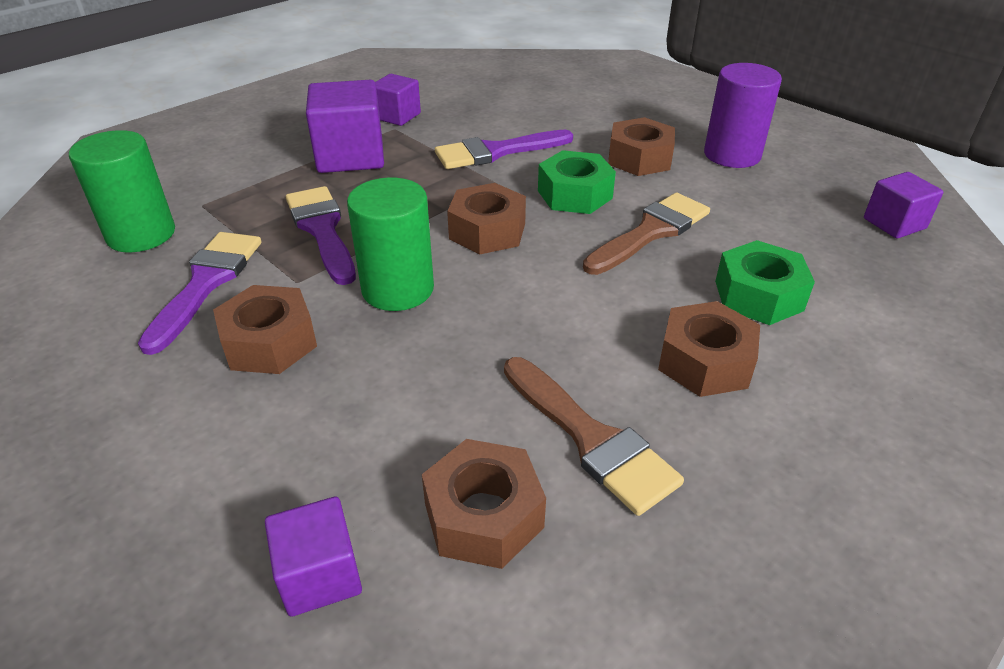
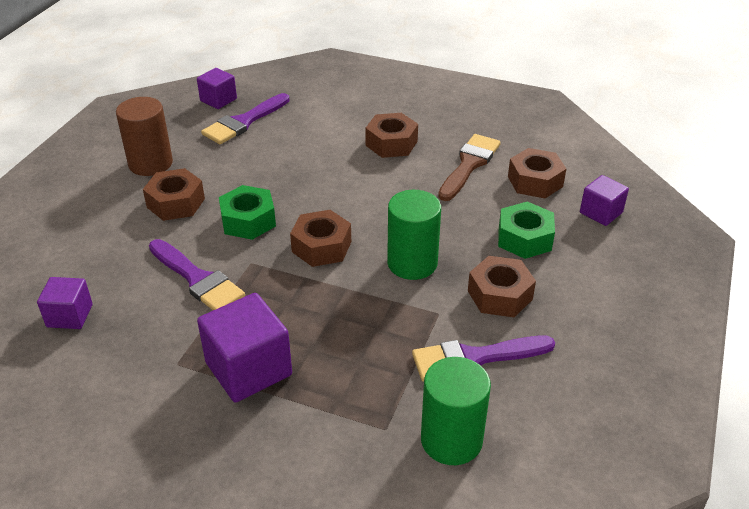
camera: 115 degrees left, 0 degrees up
(322, 230) = (372, 330): purple brush -> purple brush (244, 122)
(397, 116) = (147, 373): purple cube -> purple cube (69, 316)
(651, 232) = (280, 179): brown brush -> none
(732, 155) = (150, 163): purple cylinder -> brown cylinder
(758, 295) = (323, 135): green nut -> green nut (524, 238)

